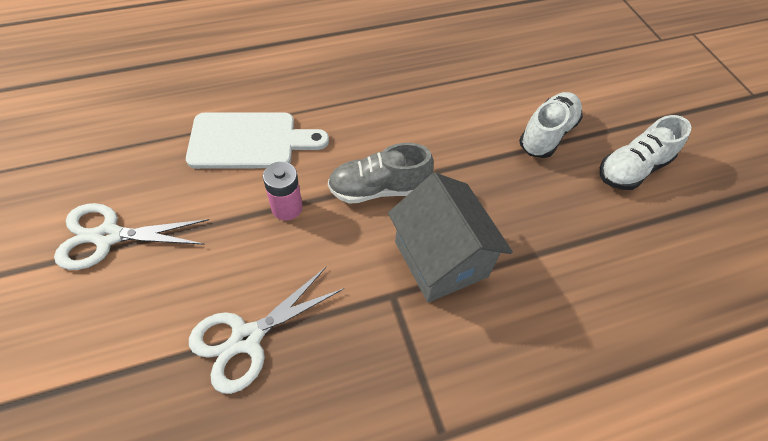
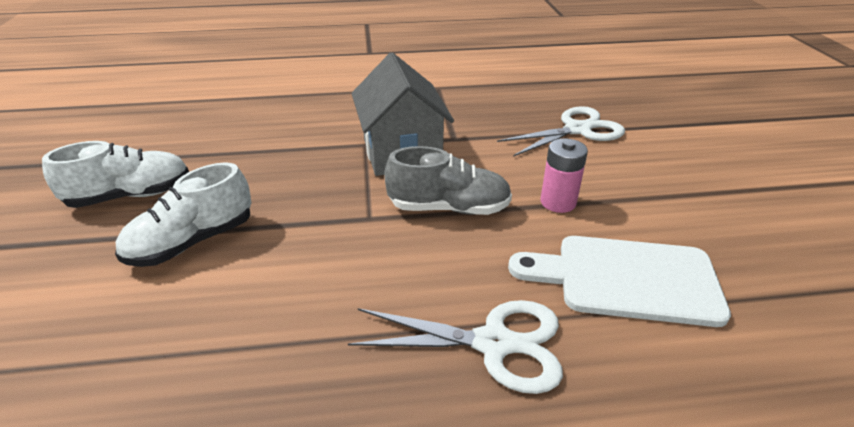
camera: 165 degrees left, 20 degrees down
(108, 236) = (749, 199): white scissors -> white scissors (494, 343)

